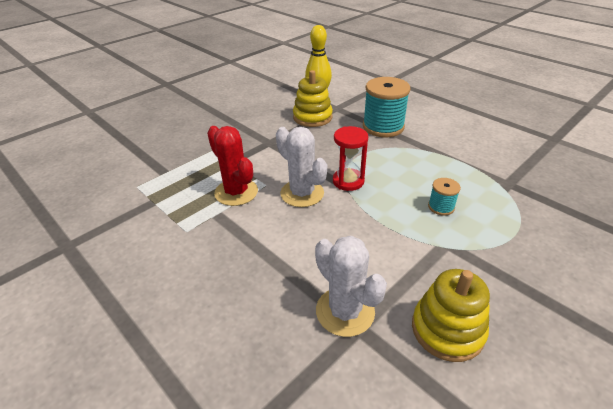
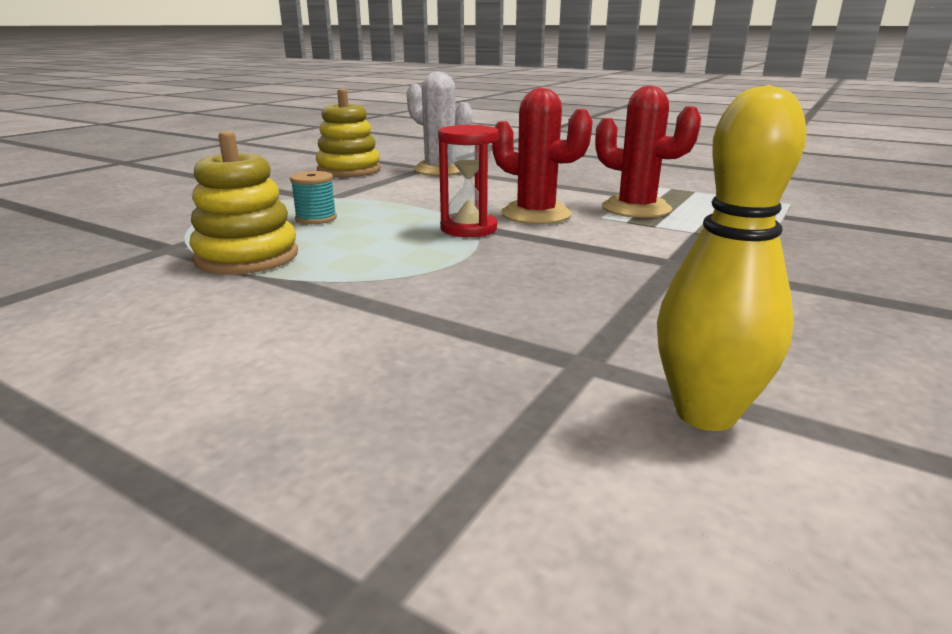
camera: 165 degrees right, 15 degrees down
(302, 193) = (536, 214): white cactus -> red cactus
(312, 117) = (634, 322): yellow stacking toy -> yellow stacking toy (247, 257)
(383, 127) = (408, 316): turquoise spool -> none

